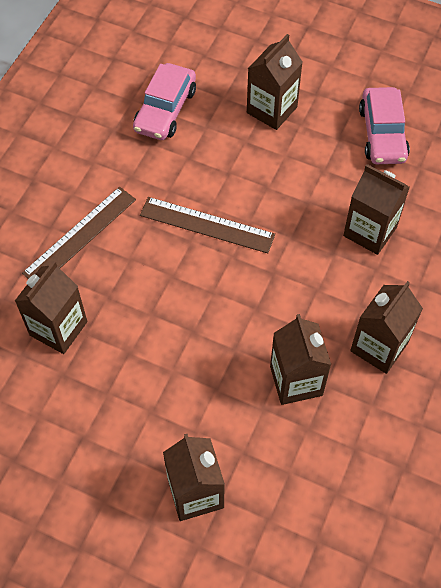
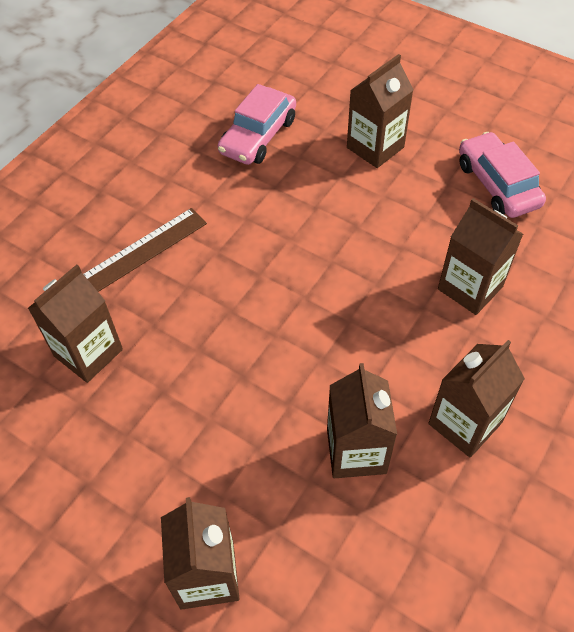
camera: 10 degrees right, 5 degrees down
(207, 225) = (281, 259): brown ruler -> none
(382, 134) = (497, 184): pink car -> pink car turned 150 degrees clockwise

